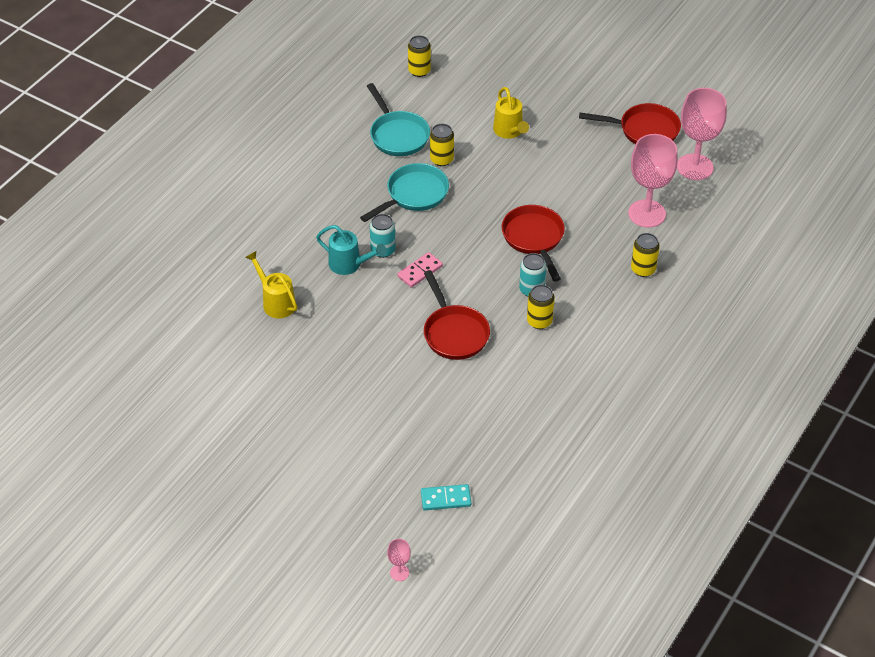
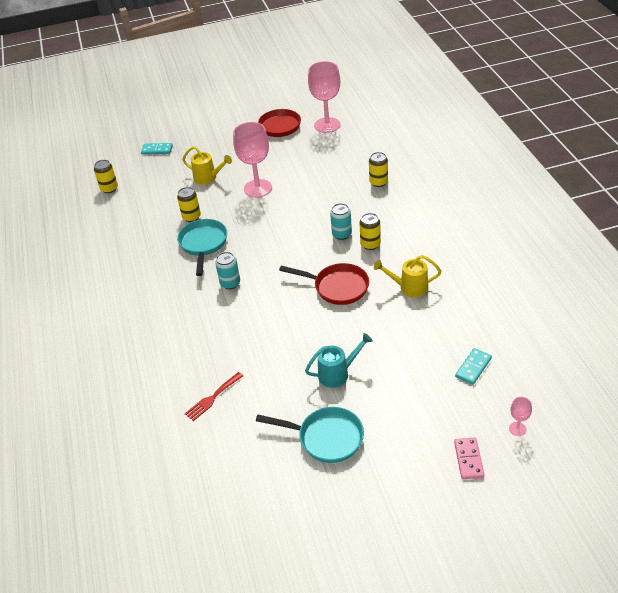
camera: 45 degrees left, 5 degrees down
(240, 332) = (212, 398): none -> red fork
(276, 302) = (209, 363): yellow watering can -> yellow watering can (409, 287)
(349, 264) = (222, 306): turquoise watering can -> turquoise watering can (338, 373)
(398, 135) = (146, 225): turquoise pan -> turquoise pan (326, 438)
(420, 271) = (268, 275): pink domino -> pink domino (468, 459)
(510, 62) = (157, 150): none -> turquoise domino
(534, 238) = (303, 212): red pan -> none
(647, 213) = (339, 159): pink goblet -> pink goblet (258, 188)

